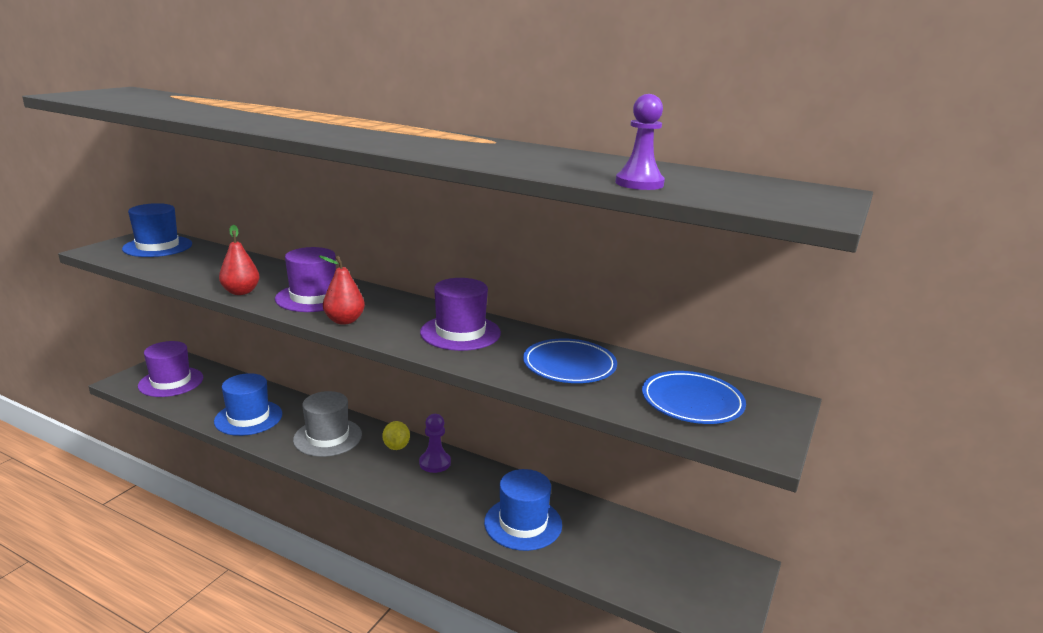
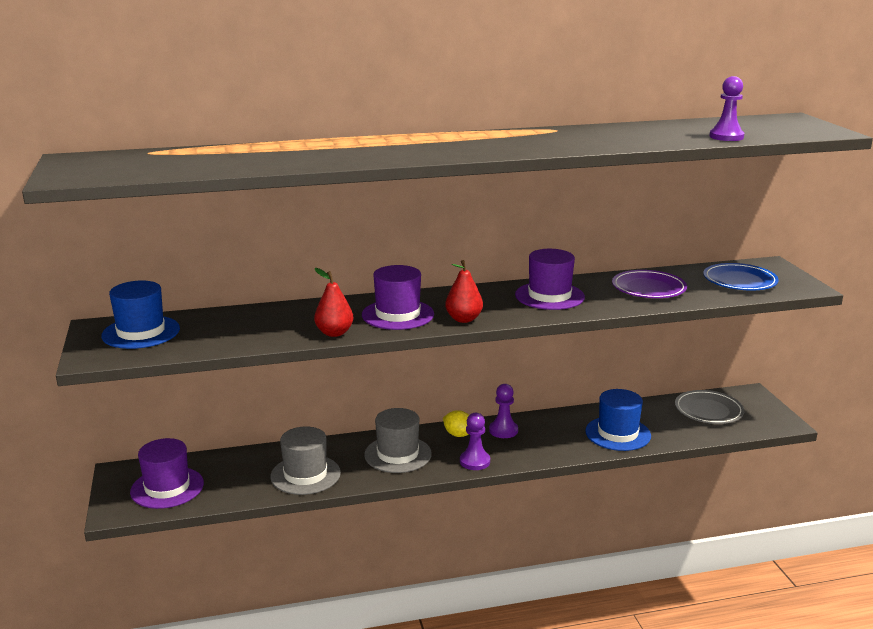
camera: 40 degrees left, 0 degrees up
(248, 418) = (305, 475): blue hat -> grey hat
(364, 475) = (475, 461): none -> purple pawn
(569, 365) = (648, 288): blue plate -> purple plate
(659, 556) = (708, 410): none -> grey plate

